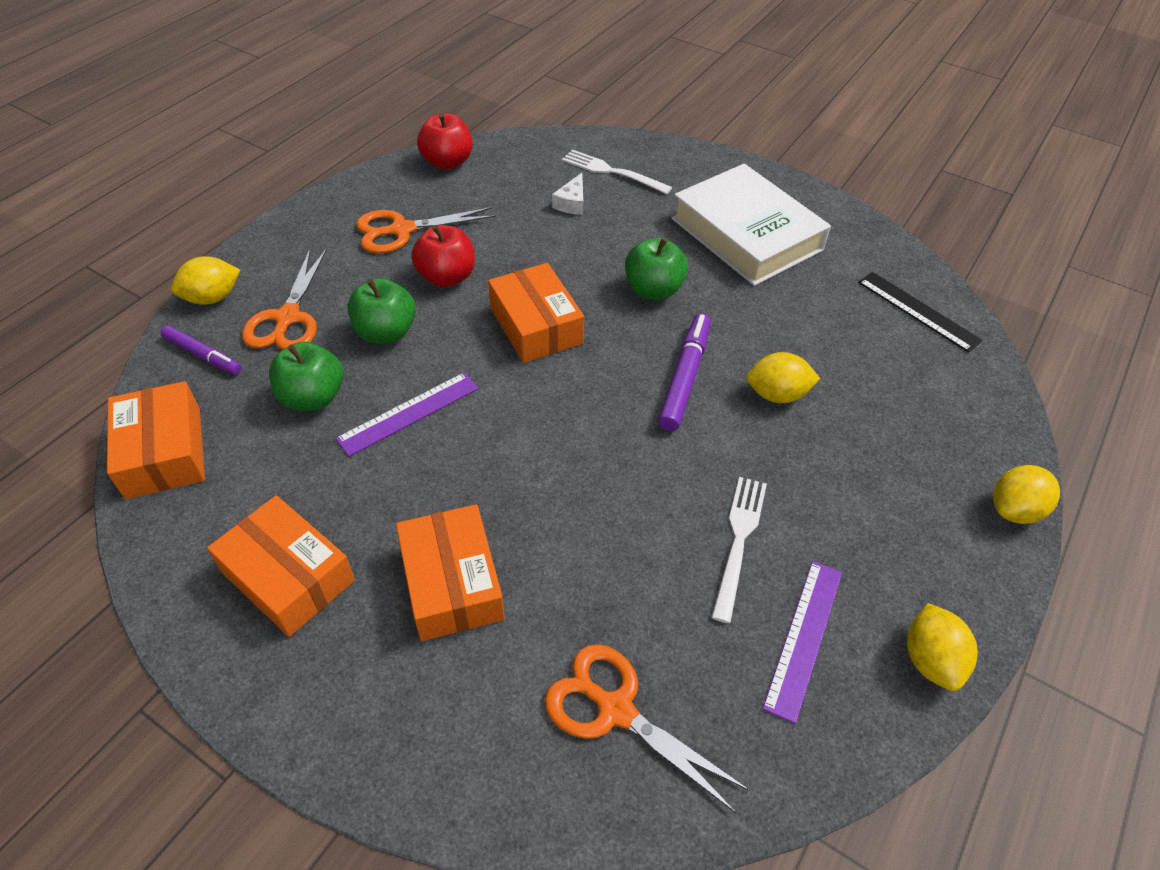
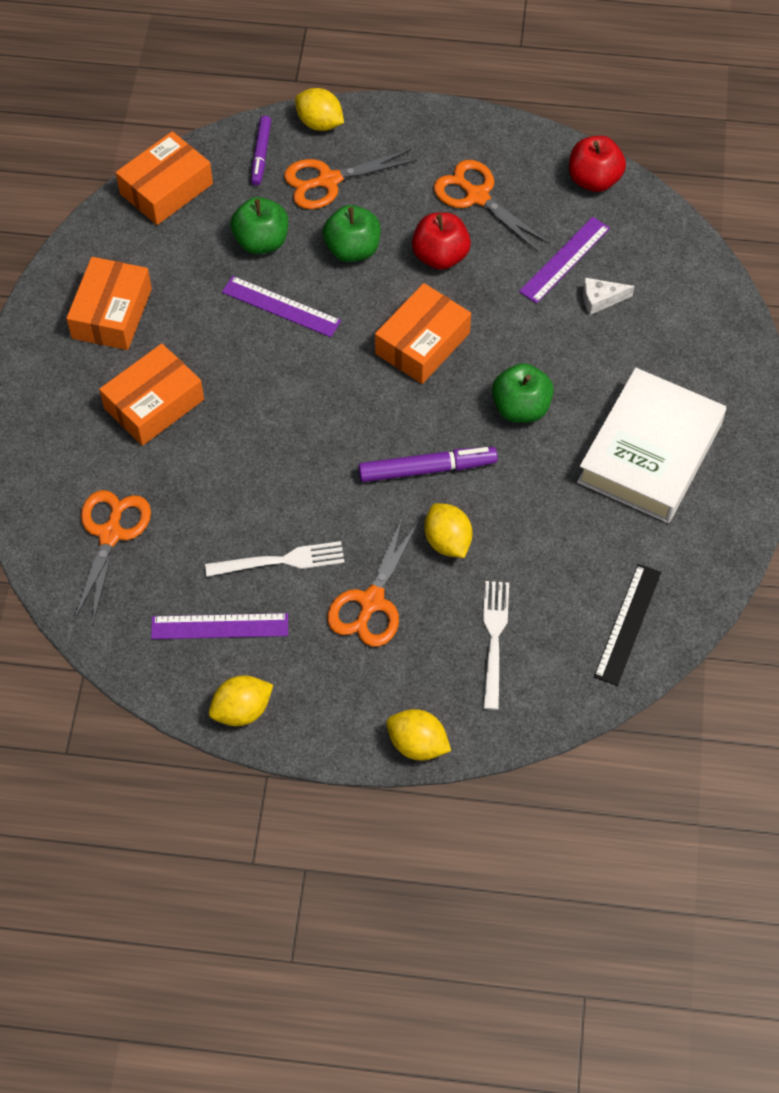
camera: 65 degrees right, 10 degrees up
(515, 207) = (565, 260): none -> purple ruler
(611, 171) = (671, 310): white fork -> white fork (494, 638)
(825, 481) = (371, 602): none -> orange scissors

